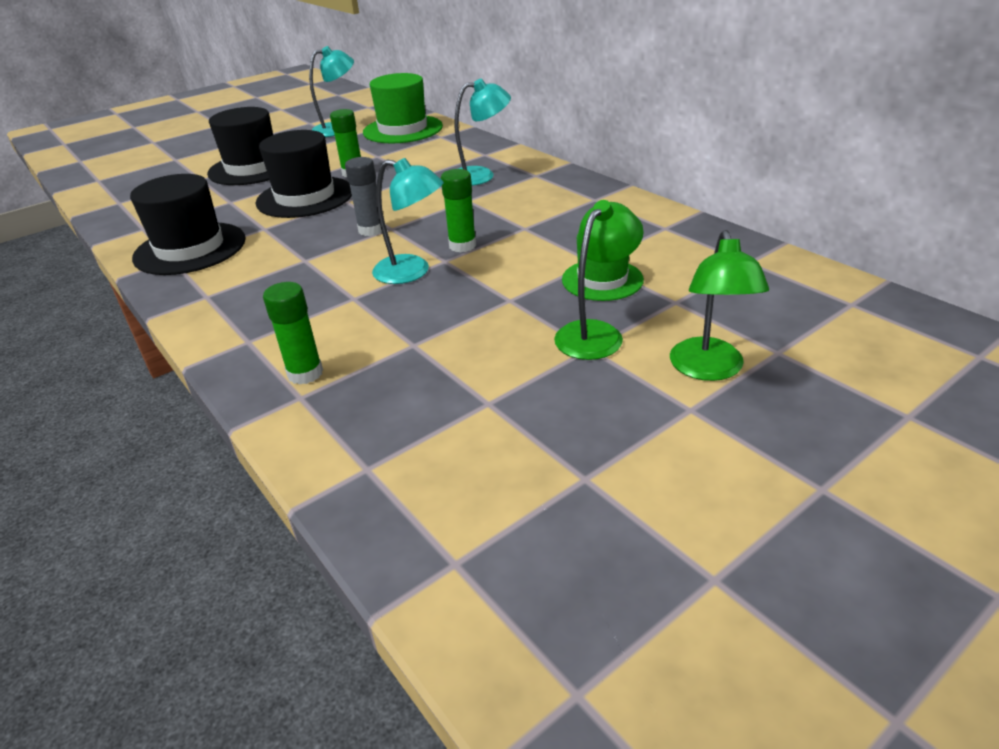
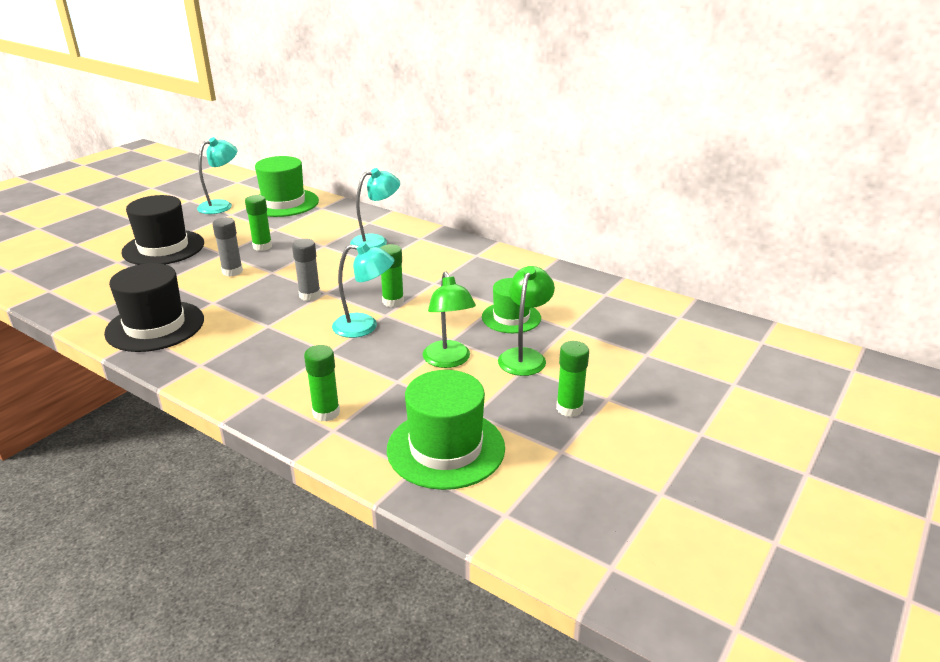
camera: 20 degrees left, 5 degrees down
(305, 197) = (232, 271): black hat -> grey glue stick
(425, 446) = (446, 448): none -> green hat
(626, 415) = (569, 408): none -> green glue stick
(709, 369) = (608, 371): green lamp -> green lamp (449, 361)

